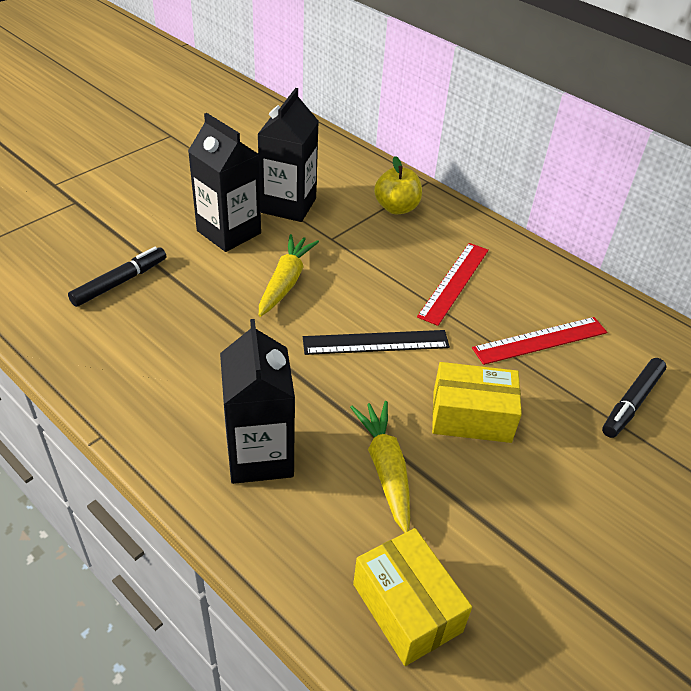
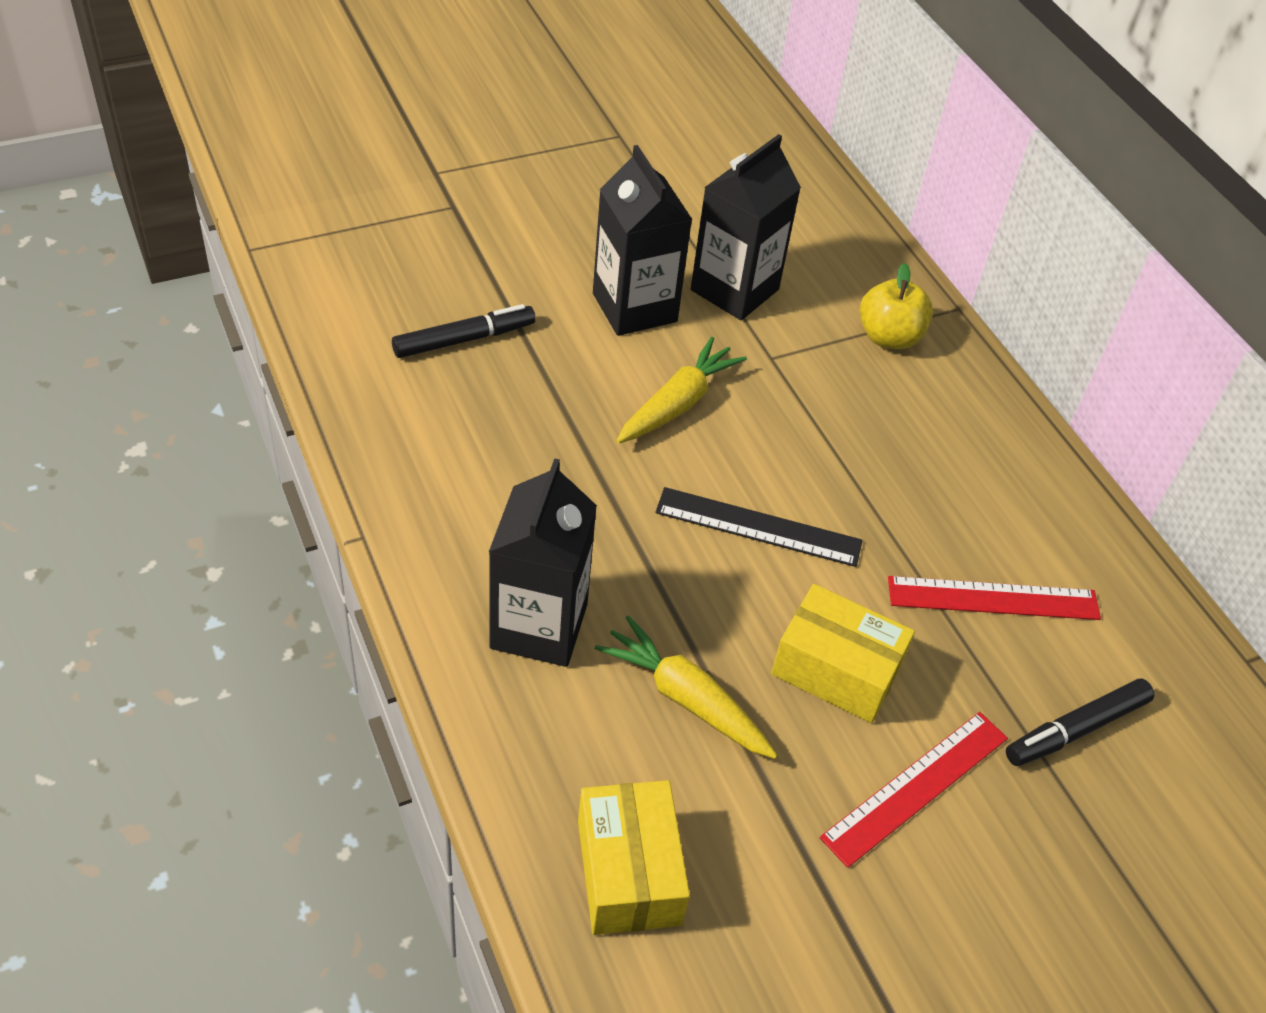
camera: 20 degrees right, 5 degrees up
(385, 470) = (686, 699): yellow carrot -> yellow carrot turned 60 degrees counterclockwise
(454, 282) = (914, 475): red ruler -> red ruler (916, 787)

